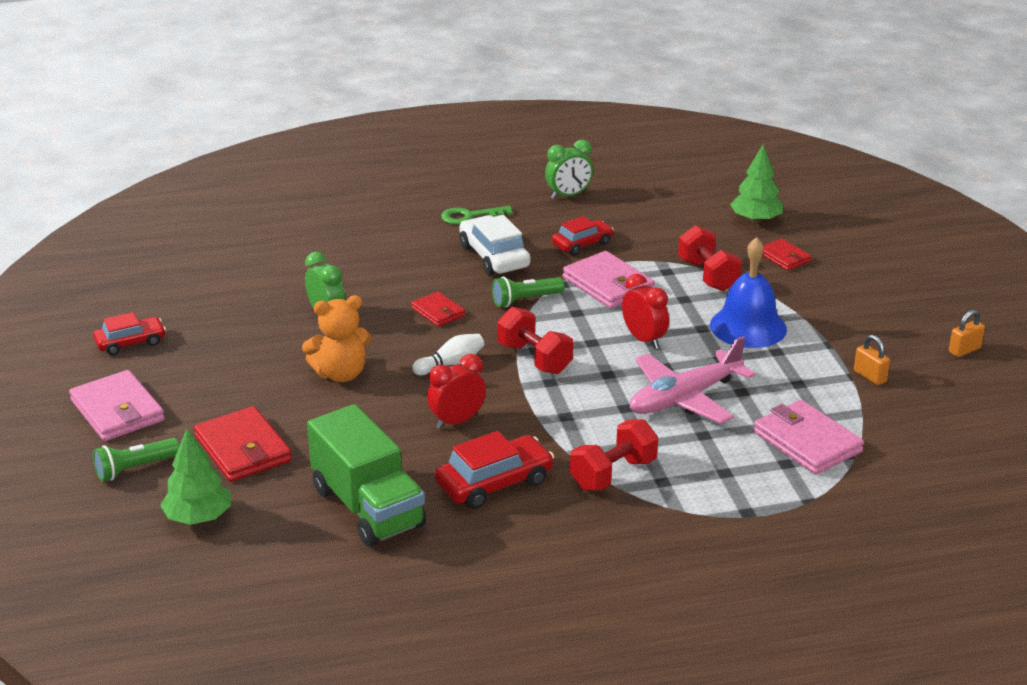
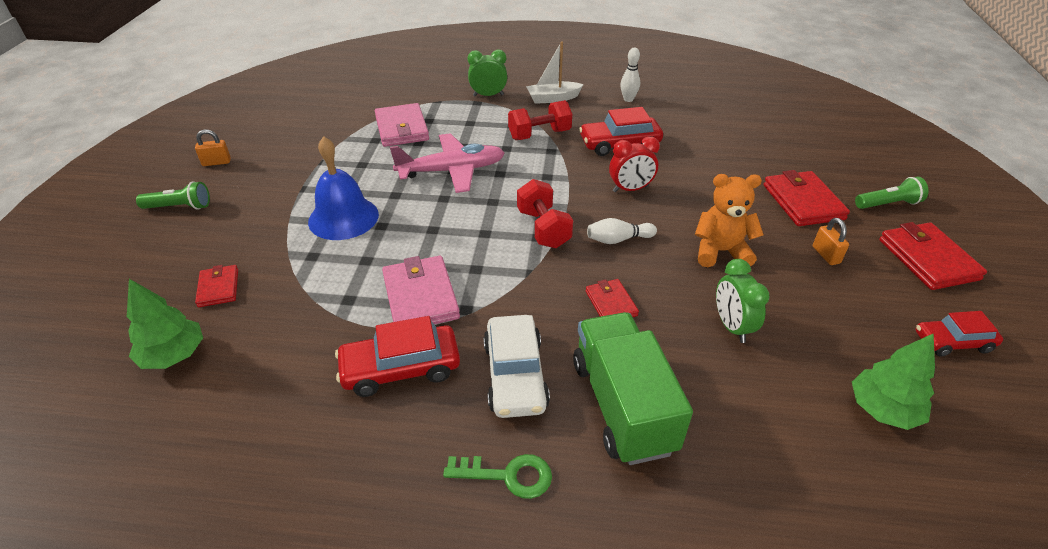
camera: 160 degrees left, 10 degrees up
(117, 411) = (927, 259): pink wallet -> red wallet
(198, 517) = (826, 162): green tree -> green tree (882, 409)
(368, 507) = (708, 146): green truck -> green truck (622, 405)
(514, 575) = (628, 99): none -> white bowling pin
(525, 300) = (516, 297): green flashlight -> green flashlight (179, 207)
(568, 195) = (343, 486): green clock -> green clock (488, 95)
(582, 244) = (401, 369): red car -> red car, size x1.51
(636, 548) = (553, 98): none -> white boat
(644, 339) = (439, 225): red clock -> none
(708, 275) = (315, 283): red dumbbell -> none
(870, 376) = (307, 159): orange padlock -> orange padlock (825, 255)

